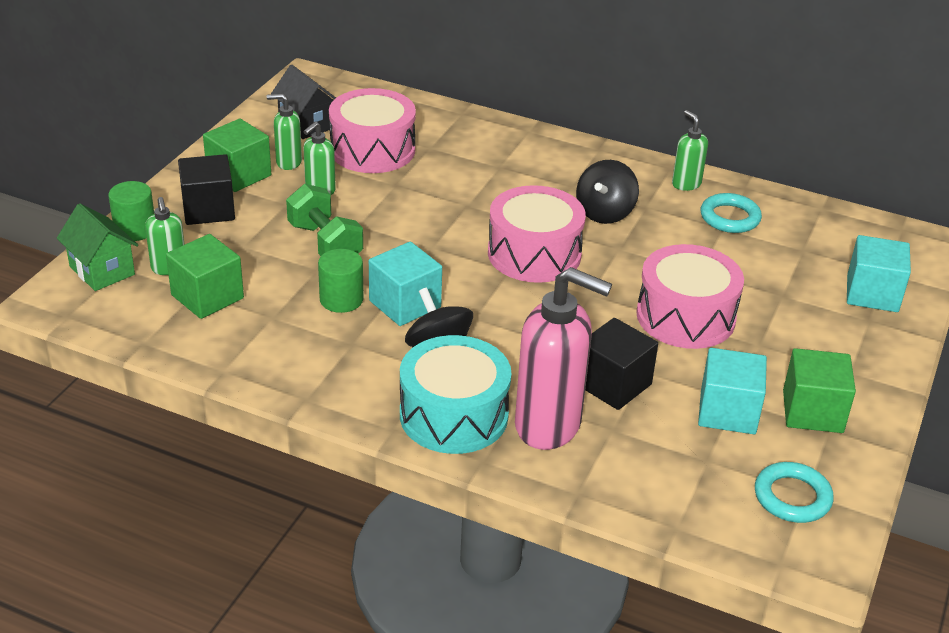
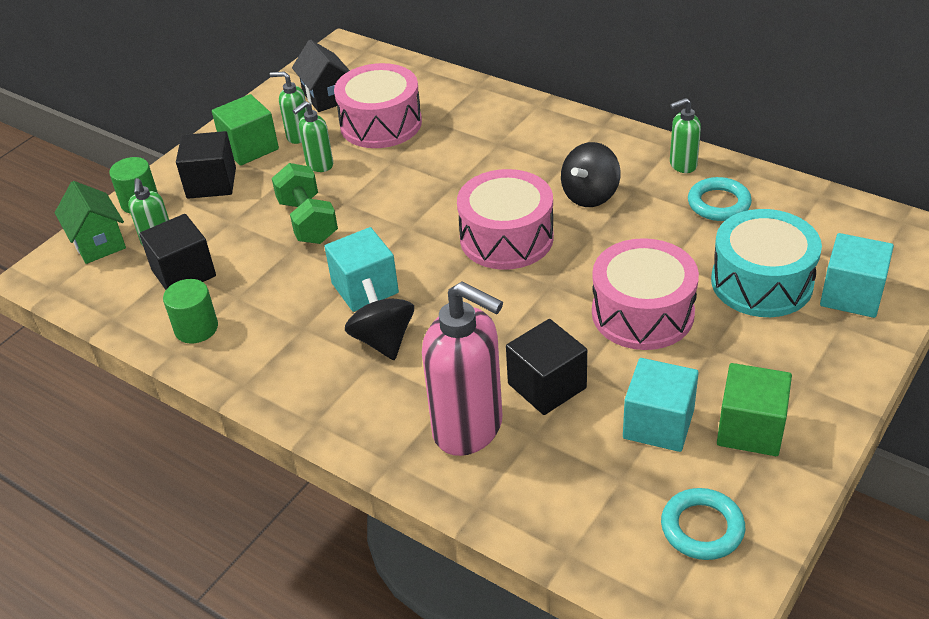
camera: 15 degrees right, 5 degrees up
(207, 297) = (184, 273): green cube -> black cube
(341, 299) = (306, 281): green cylinder -> green cylinder (196, 328)
(453, 415) = (378, 411): turquoise drum -> turquoise drum (761, 282)
(686, 184) = (682, 165): green soap dispenser -> green soap dispenser turned 90 degrees counterclockwise

